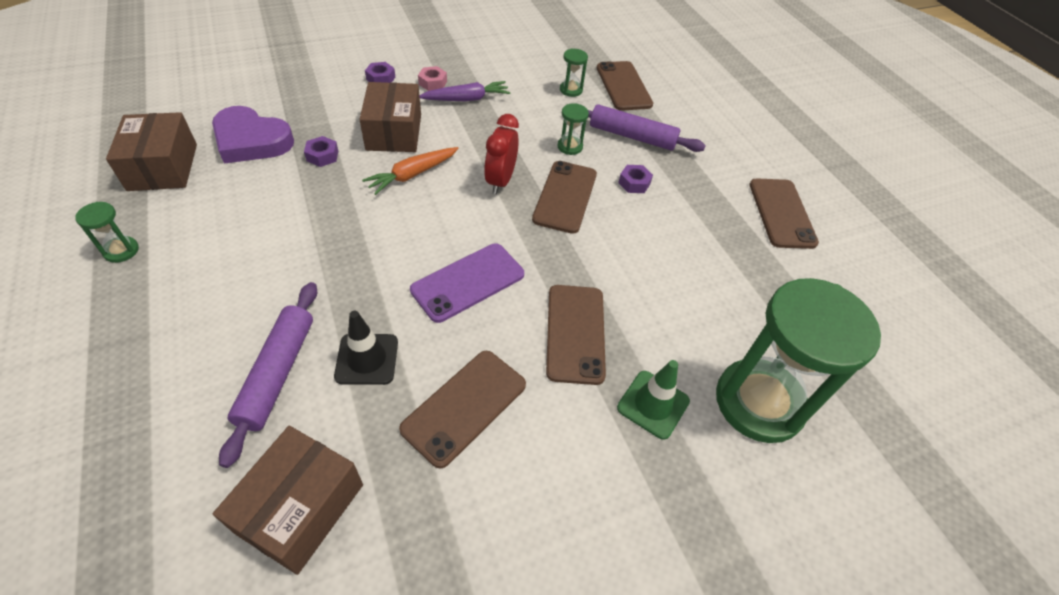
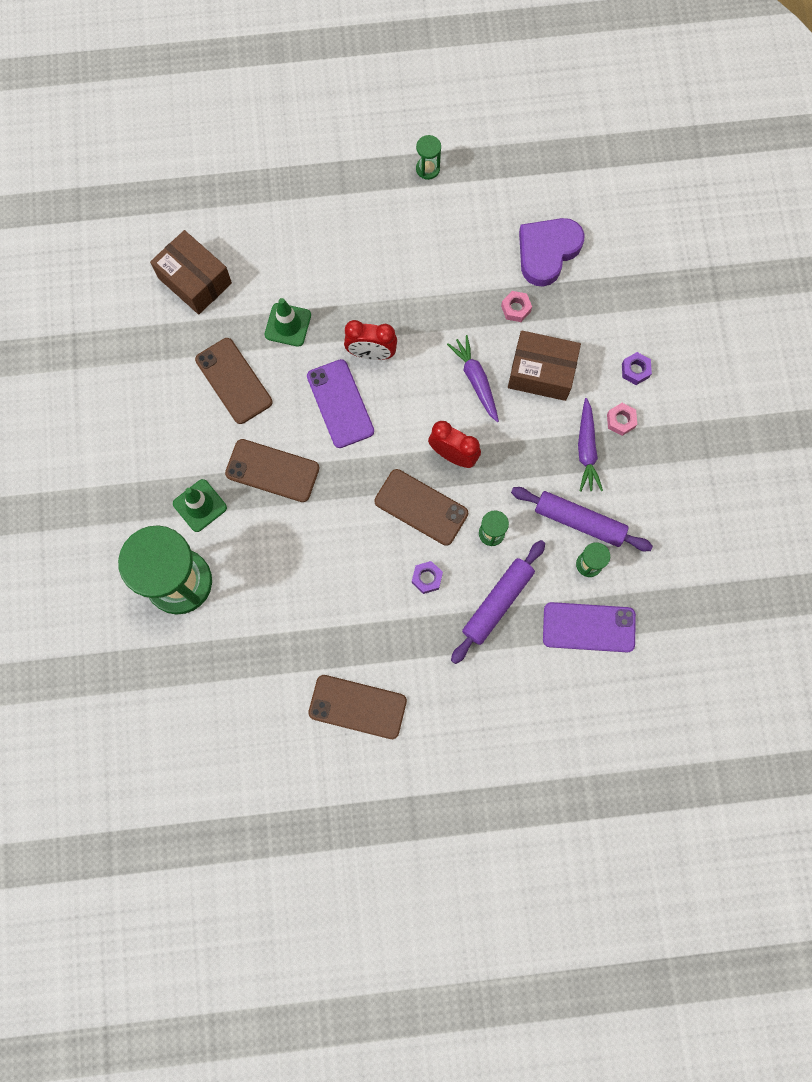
camera: 110 degrees right, 25 degrees up
(163, 167) = (521, 187): brown box -> none
(277, 373) = (291, 270): purple rolling pin -> purple rolling pin (579, 521)
(322, 156) = (516, 308): purple nut -> pink nut
(367, 359) = (288, 325): black traffic cone -> green traffic cone
(395, 264) = (371, 353): none -> red clock
(412, 175) = (476, 380): orange carrot -> purple carrot
(623, 86) = (588, 627): brown phone -> purple phone

